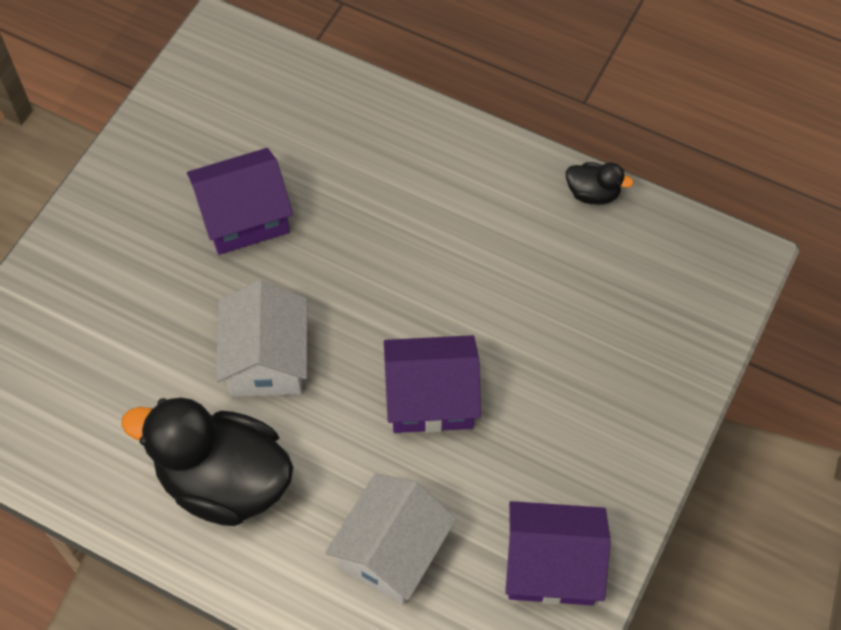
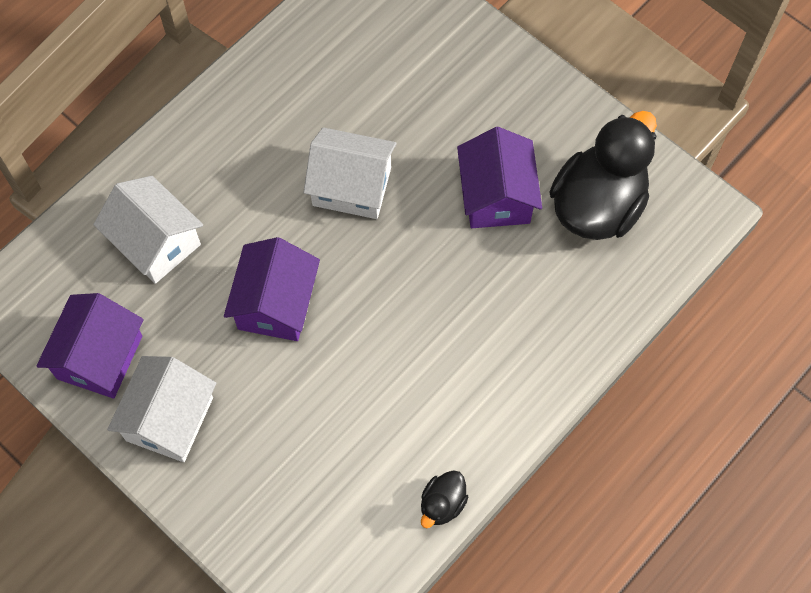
camera: 105 degrees right, 5 degrees up
(224, 481) = (256, 136): black duck -> black duck (598, 205)
(596, 467) = (169, 419): none -> white house

